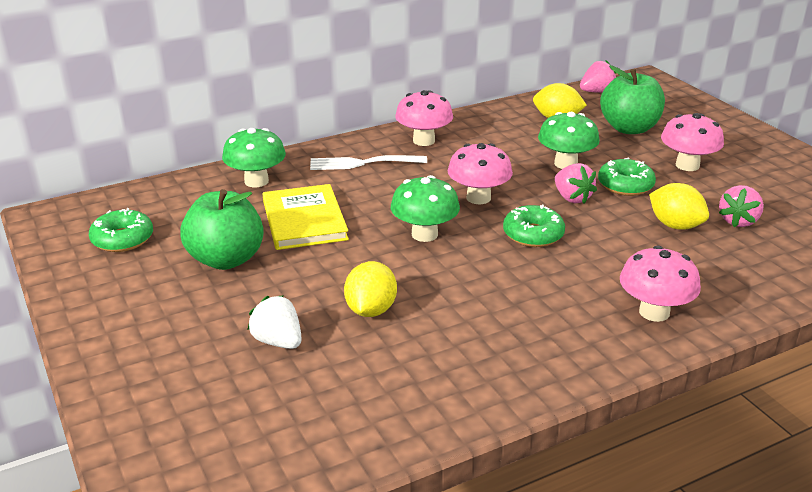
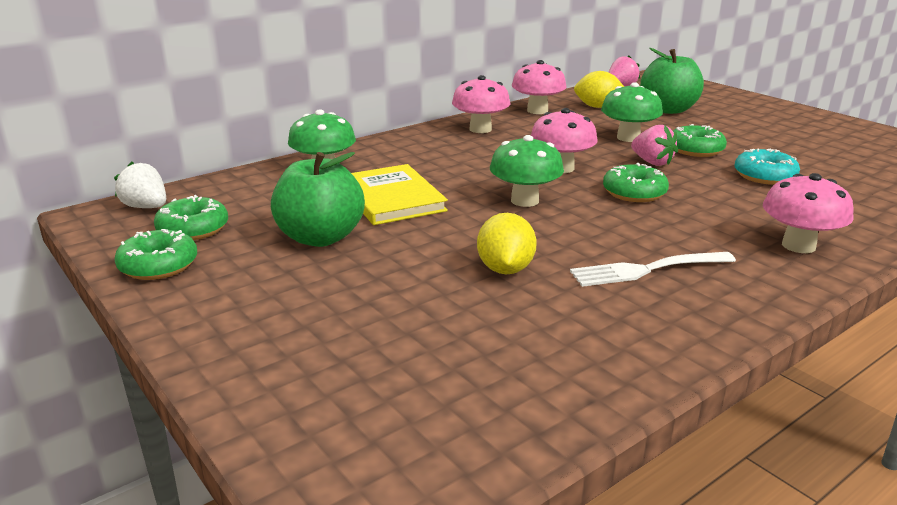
camera: 10 degrees left, 5 degrees down
(84, 275) = (158, 265): none -> green donut
(278, 341) = (416, 308): white strawberry -> white strawberry (146, 207)
(362, 163) = (428, 149): white fork -> white fork (646, 270)
(675, 225) = (764, 176): yellow lemon -> turquoise donut
(687, 165) = (741, 132): pink mushroom -> pink mushroom (537, 111)
(738, 221) = (819, 169): pink strawberry -> none

